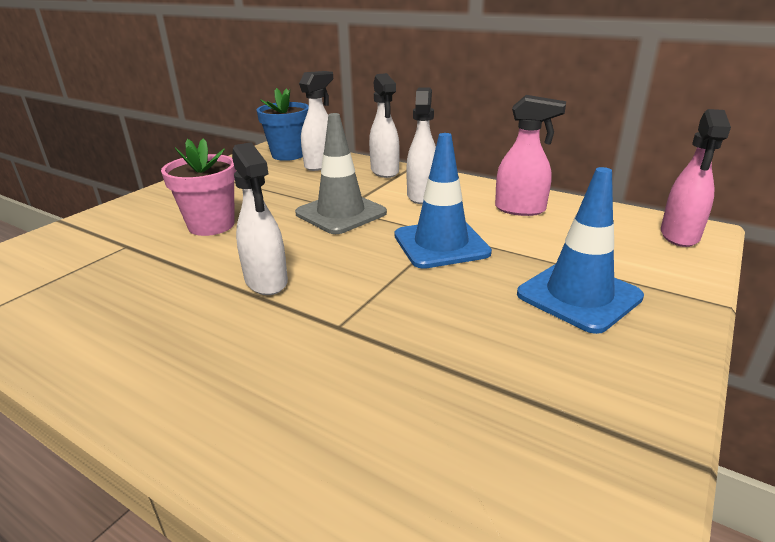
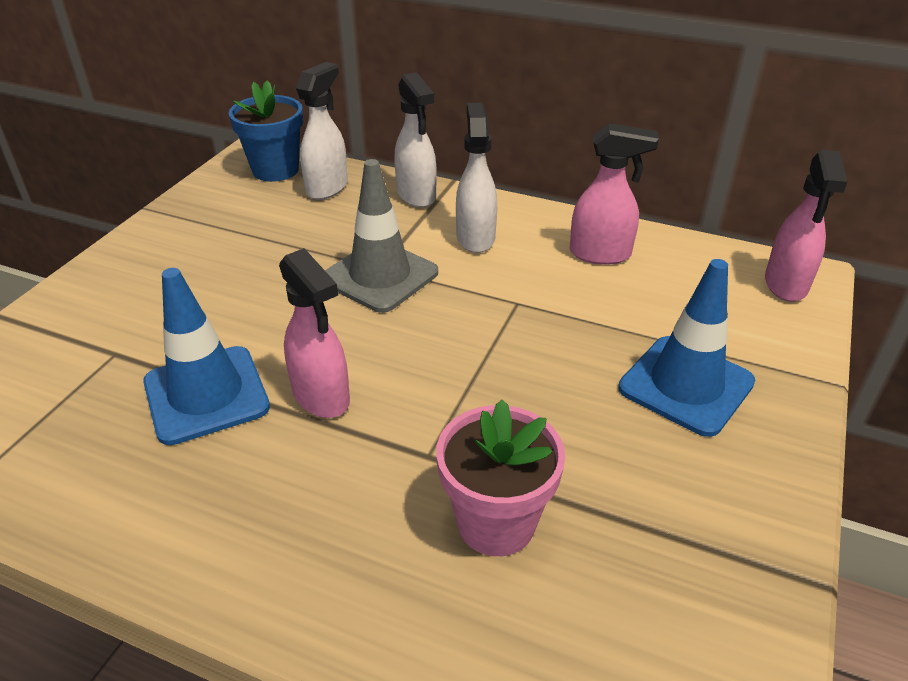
camera: 10 degrees left, 10 degrees up
(211, 225) = (216, 309): pink flower pot -> pink flower pot (496, 523)
(266, 281) = (322, 397): white spray bottle -> pink spray bottle
(441, 244) = (517, 319): blue traffic cone -> blue traffic cone (206, 394)

